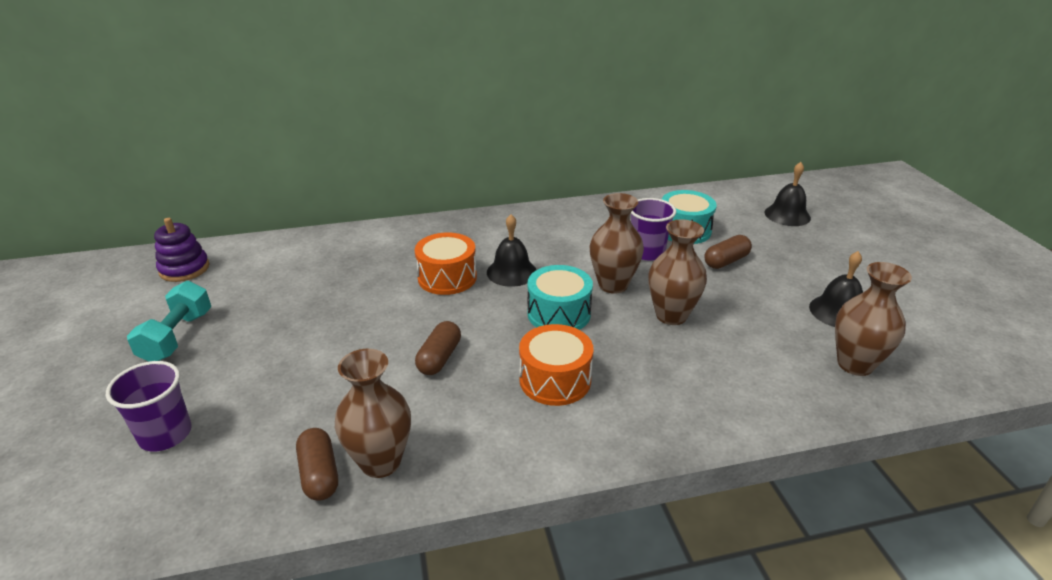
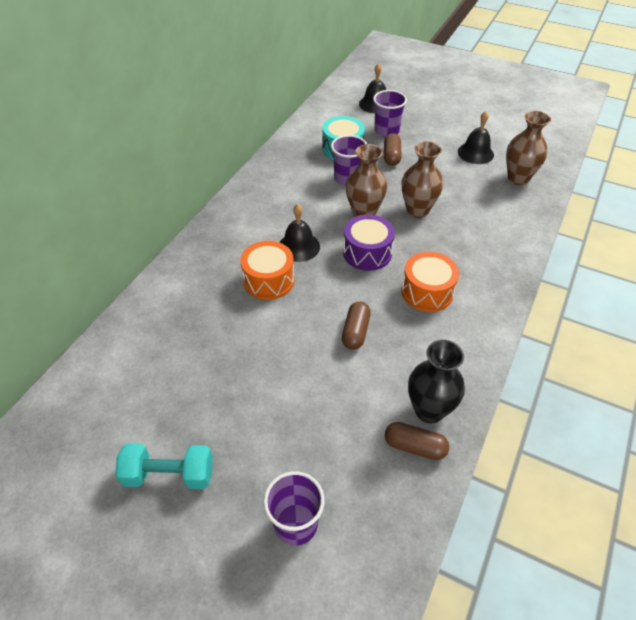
camera: 50 degrees left, 15 degrees up
(177, 337) = (169, 475): turquoise dumbbell -> turquoise dumbbell turned 45 degrees counterclockwise
(184, 269) = (61, 434): purple stacking toy -> none
(381, 462) = (429, 410): brown vase -> black vase
(439, 358) = (355, 332): brown capsule -> brown capsule turned 45 degrees clockwise
(559, 313) = (367, 253): turquoise drum -> purple drum
(759, 240) = (386, 131): none -> purple cup

